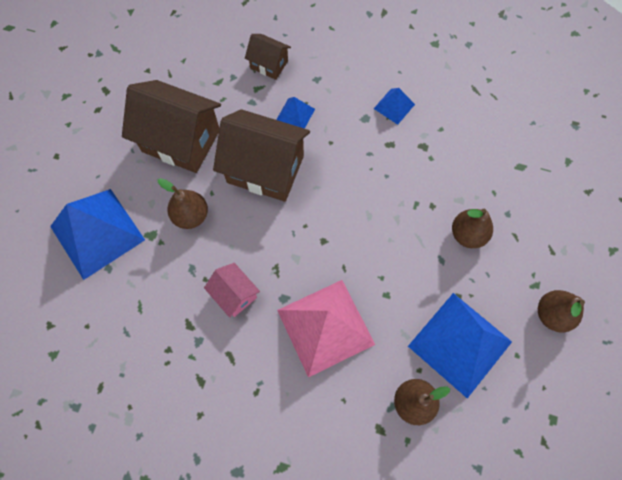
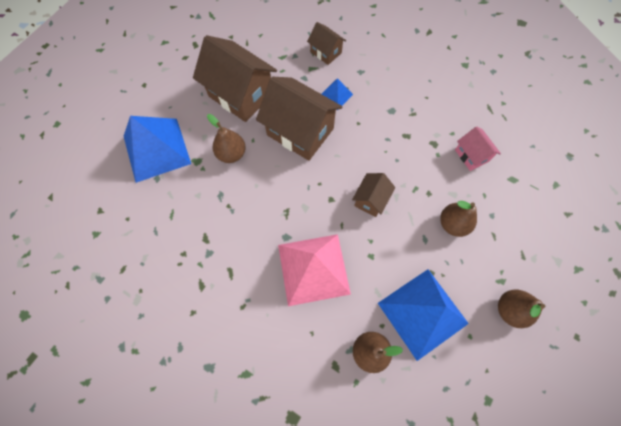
camera: 15 degrees right, 0 degrees up
(234, 294) = (248, 224): pink house -> pink house (471, 155)
(369, 230) = (371, 200): none -> brown house
(394, 106) = (418, 106): blue pyramid -> none

